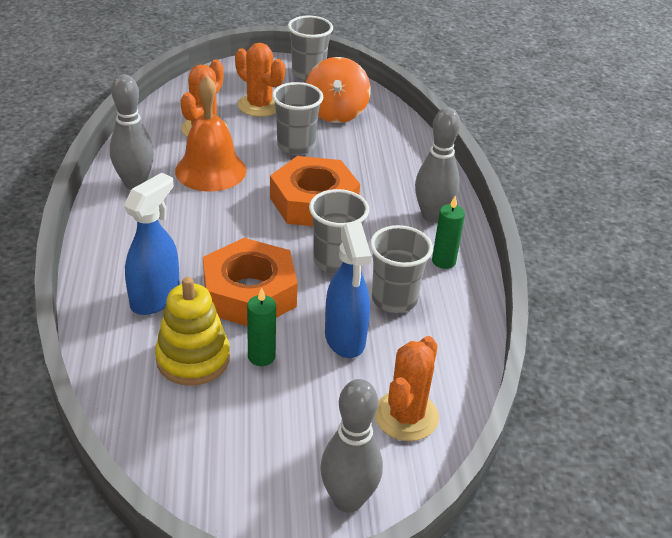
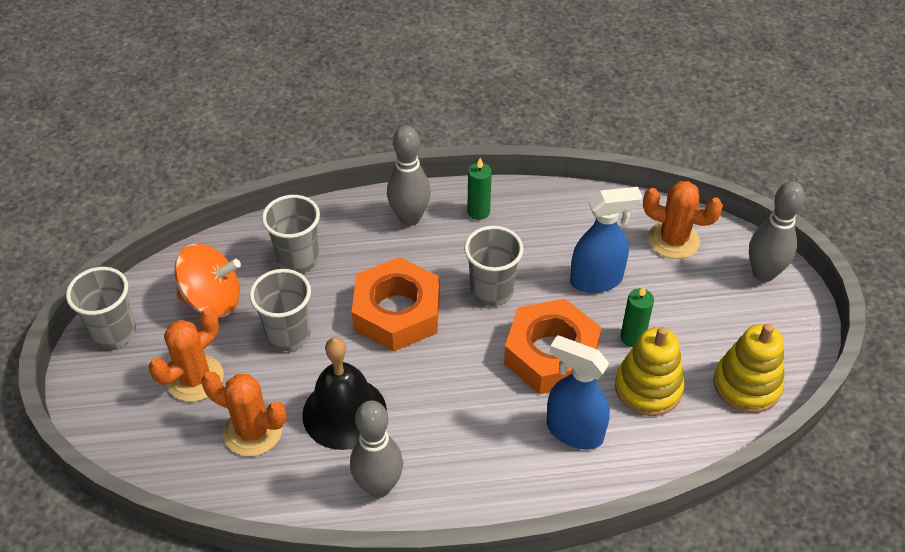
camera: 90 degrees left, 10 degrees up
(177, 445) = (747, 385): none -> yellow stacking toy
(210, 170) = (344, 413): orange bell -> black bell
(394, 299) = (538, 247): grey cup -> grey cup (298, 259)

